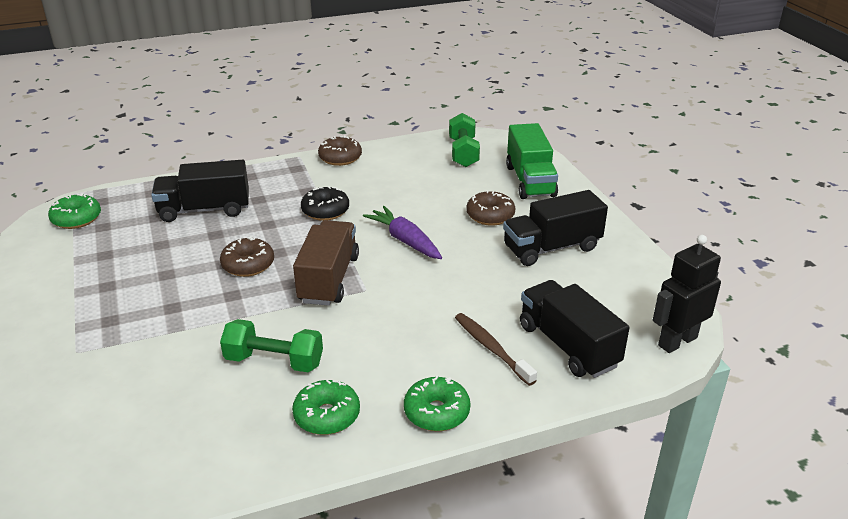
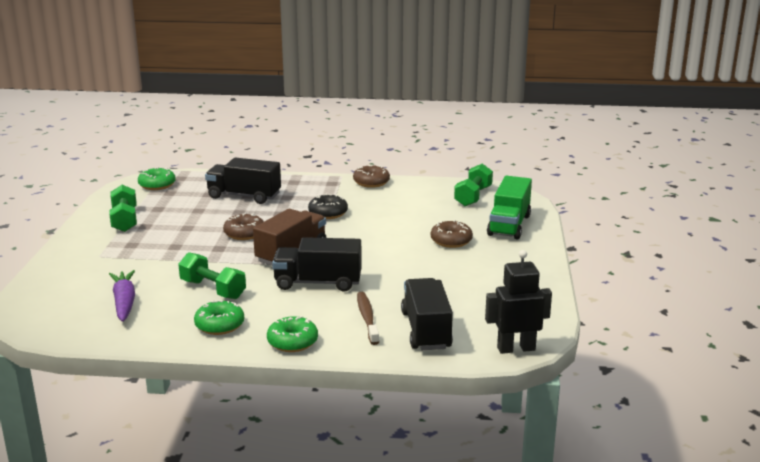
camera: 25 degrees right, 10 degrees down
(71, 284) = (124, 220): none -> green dumbbell
(405, 240) = (368, 243): purple carrot -> purple carrot (124, 302)
(551, 248) = (479, 271): black truck -> black truck (318, 283)

